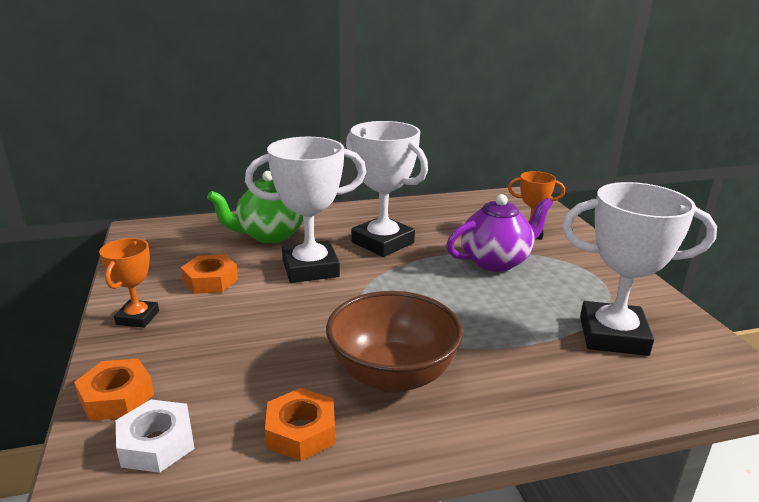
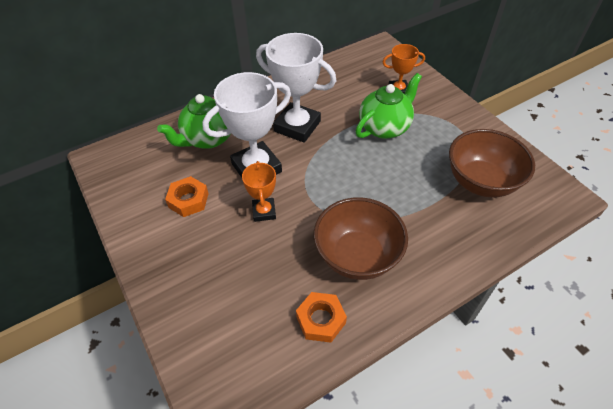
camera: 15 degrees left, 25 degrees up
(117, 397) = (185, 328): orange nut -> none
(137, 317) = (155, 252): orange trophy -> orange trophy (264, 211)
(156, 443) = (234, 357): white nut -> none
(496, 261) = (385, 127): purple teapot -> green teapot
(613, 335) = (481, 182): white trophy -> brown bowl

